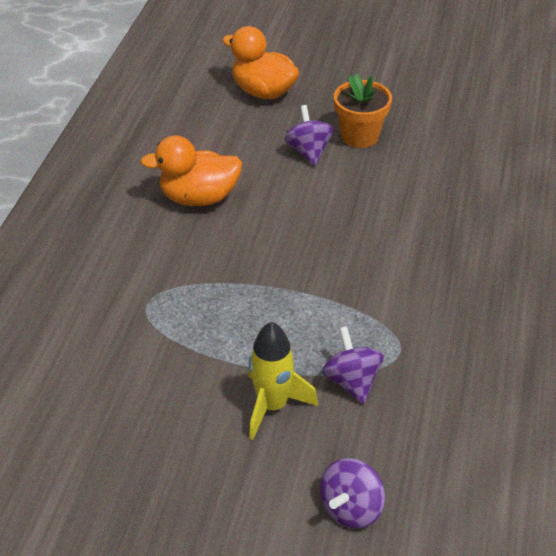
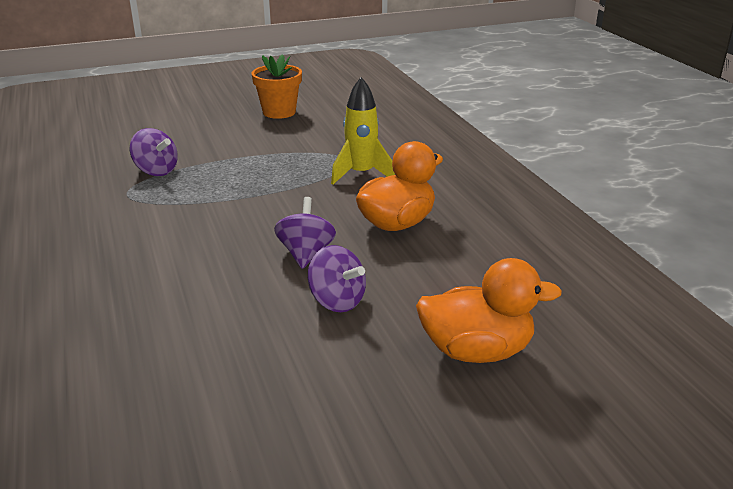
camera: 145 degrees right, 15 degrees down
(272, 405) = (205, 148): yellow rocket -> yellow rocket (361, 174)
(351, 507) = (124, 132): purple spinning top -> purple spinning top (306, 254)
(360, 136) = (291, 344): orange flower pot -> orange flower pot (279, 112)

